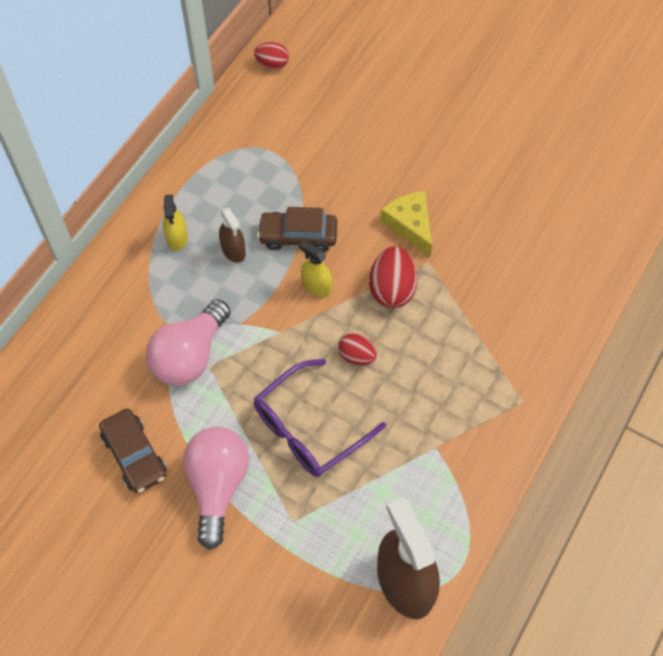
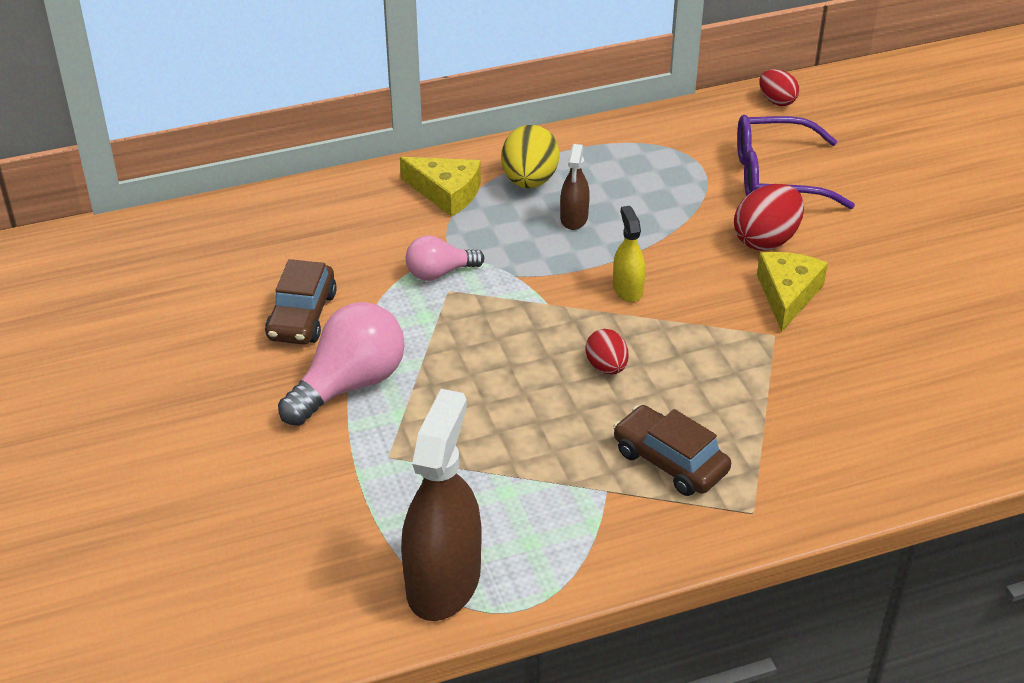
camera: 40 degrees right, 20 degrees down
(132, 285) = (446, 193): none -> yellow cheese
(177, 237) = (529, 181): yellow spray bottle -> yellow egg
(190, 355) = (439, 273): pink light bulb -> pink light bulb, size x0.58
(298, 236) = (653, 241): brown car -> brown car (670, 461)
(309, 428) = (490, 394): purple glasses -> purple glasses (776, 176)
(392, 289) = (707, 335): red egg -> red egg (766, 240)

